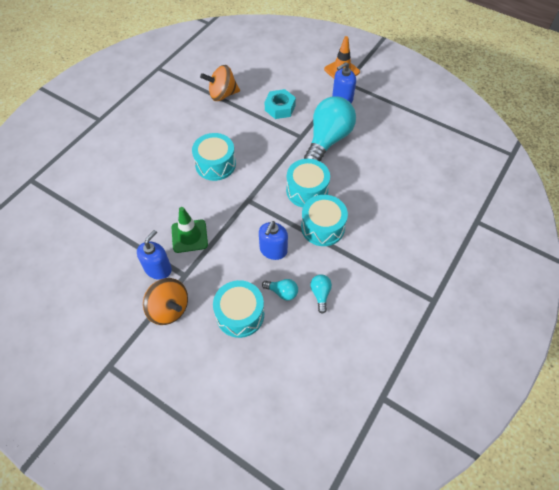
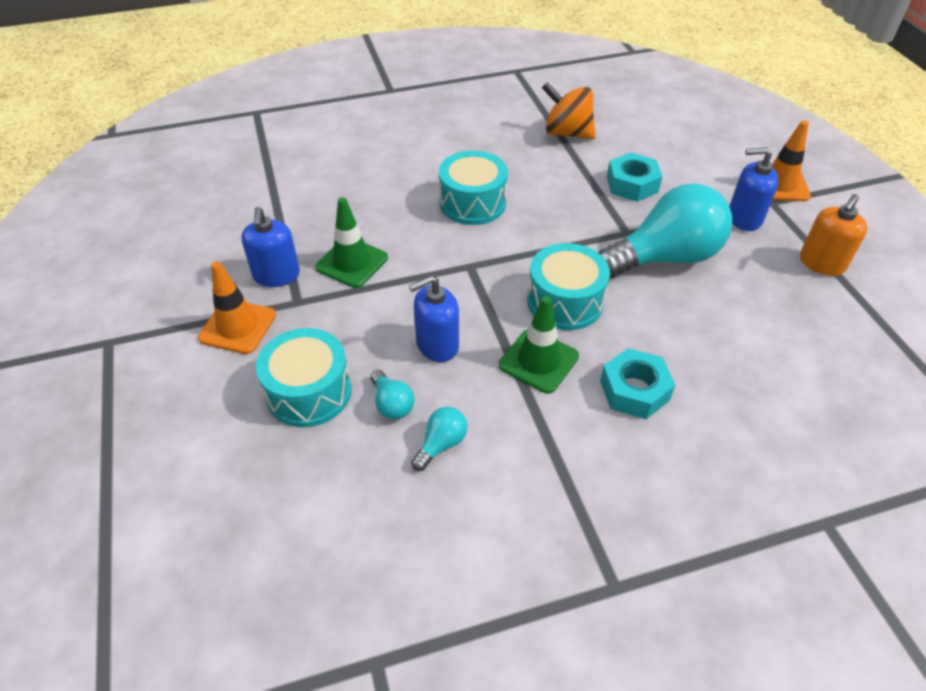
camera: 40 degrees right, 10 degrees down
(158, 269) = (276, 275): blue soap dispenser -> blue soap dispenser turned 105 degrees clockwise
(169, 309) = (237, 327): orange spinning top -> orange traffic cone
(322, 227) = (538, 361): turquoise drum -> green traffic cone
(371, 214) = (634, 390): none -> turquoise nut
(389, 104) = (821, 263): none -> orange soap dispenser

